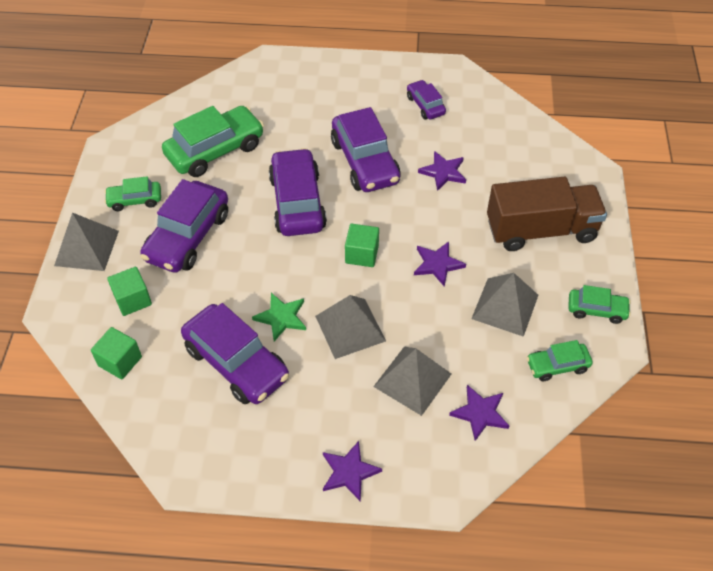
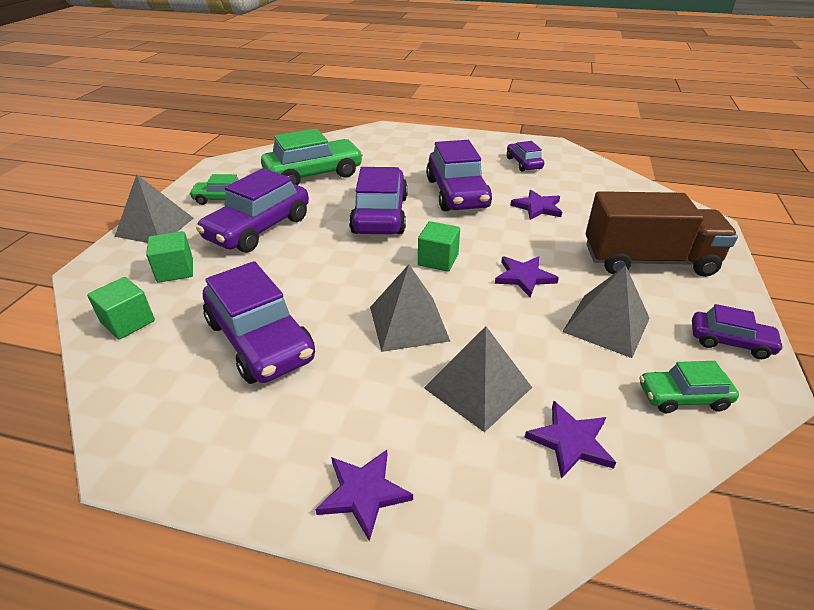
camera: 10 degrees right, 15 degrees down
(281, 317) = (330, 304): green star -> none
(596, 310) = (730, 342): green car -> purple car

